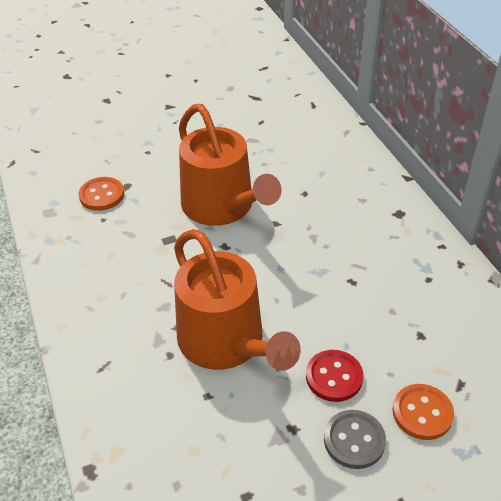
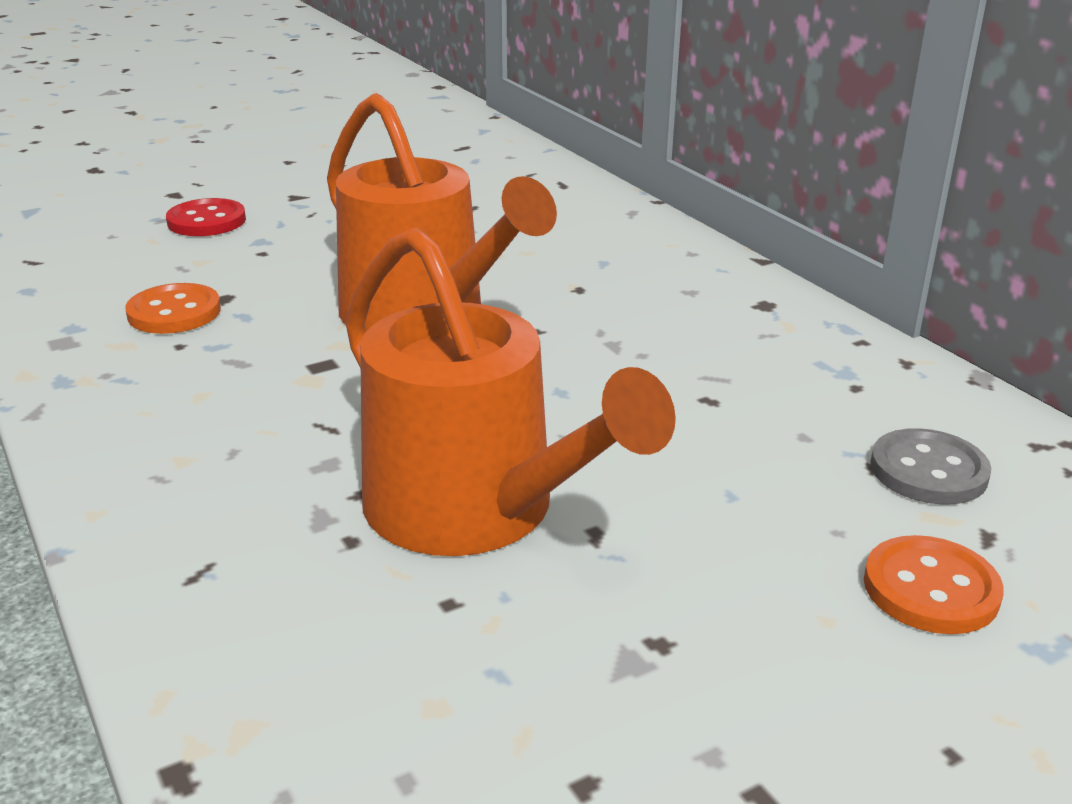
camera: 10 degrees left, 15 degrees down
(334, 377) = (722, 546): red button -> red button (206, 221)
(354, 440) = (803, 650): grey button -> grey button (928, 471)

